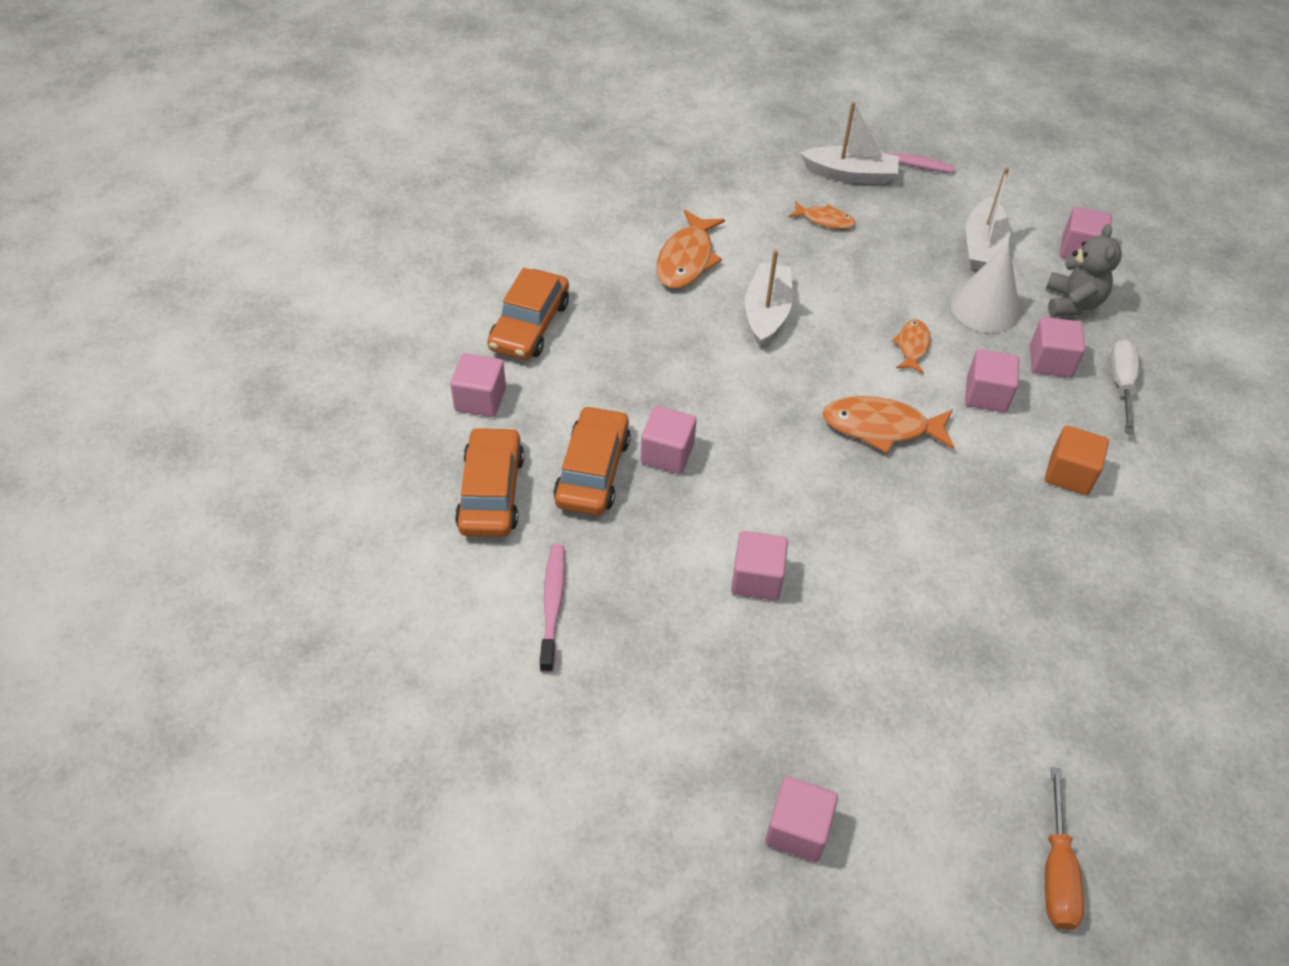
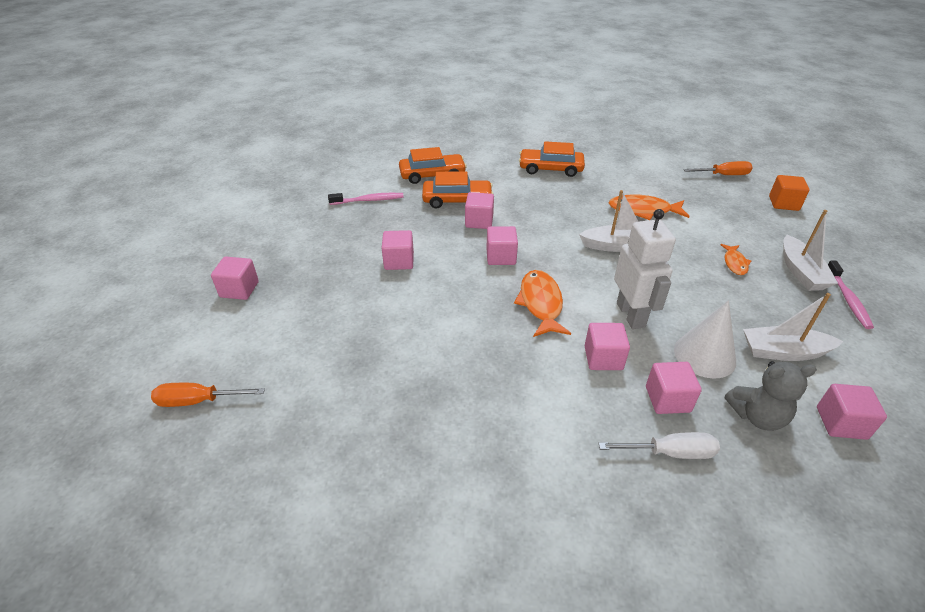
camera: 80 degrees right, 10 degrees down
(480, 399) = (490, 163): pink cube -> pink cube (501, 257)
(617, 148) = (724, 175): none -> orange screwdriver
(912, 346) = (631, 315): orange fish -> white robot
(1069, 474) = (541, 411): orange cube -> orange cube (783, 203)

